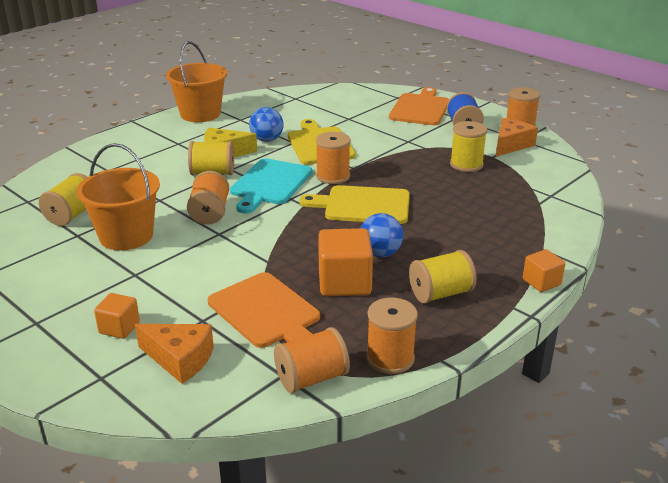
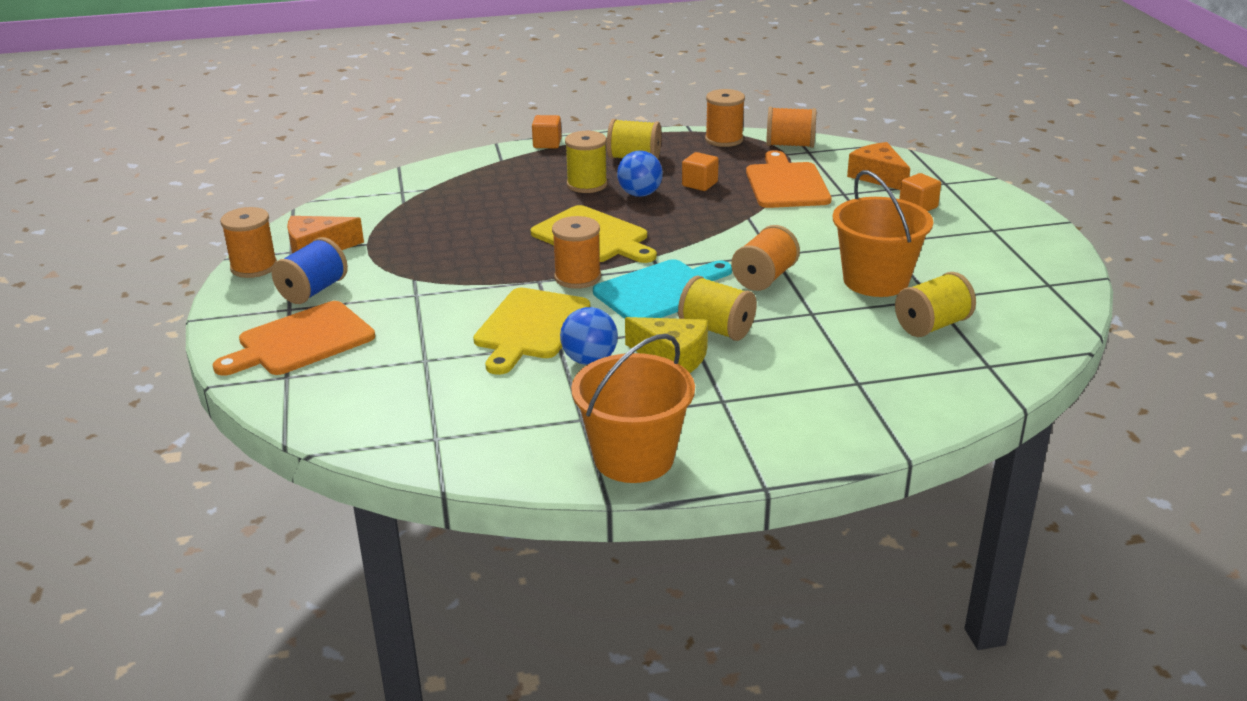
camera: 145 degrees left, 0 degrees up
(344, 283) = (699, 184): orange cube -> orange cube, size x0.57
(466, 164) = (413, 243): yellow spool -> yellow spool (587, 184)

